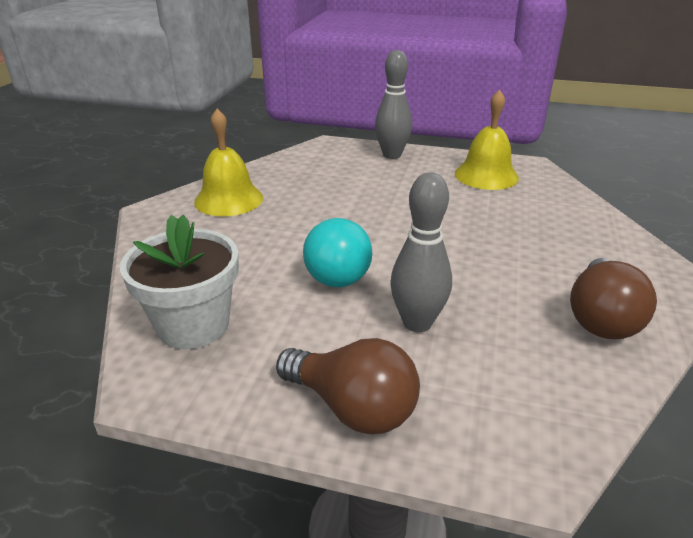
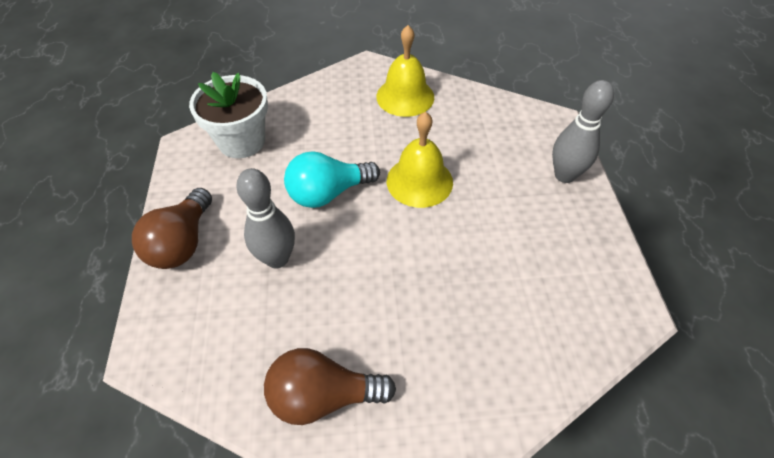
camera: 70 degrees right, 20 degrees up
(486, 175) = (570, 268): yellow bell -> yellow bell (419, 181)

